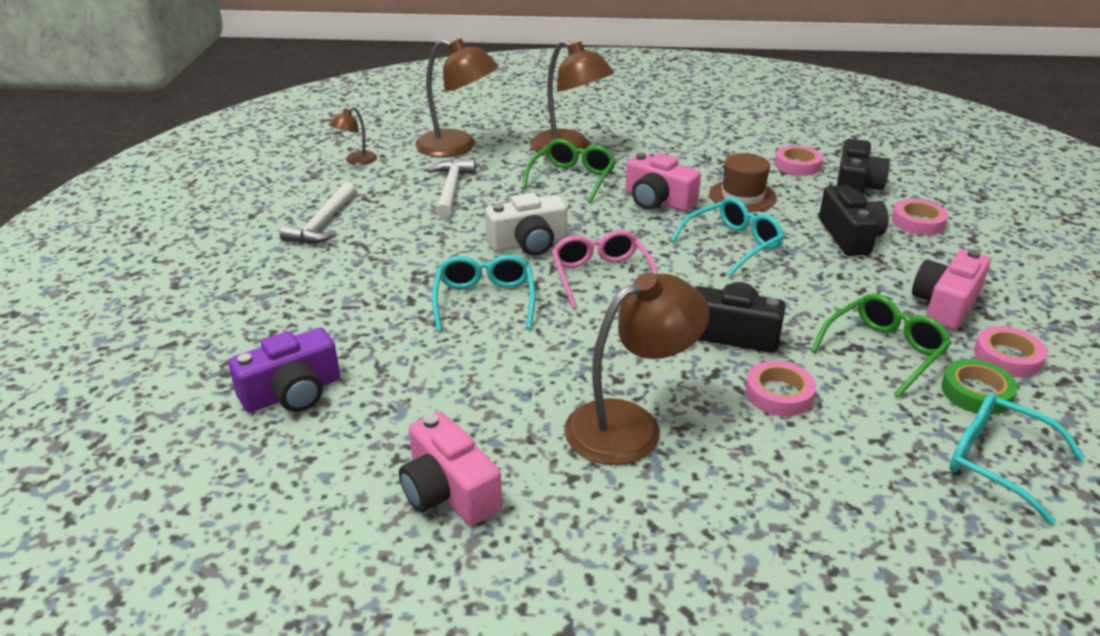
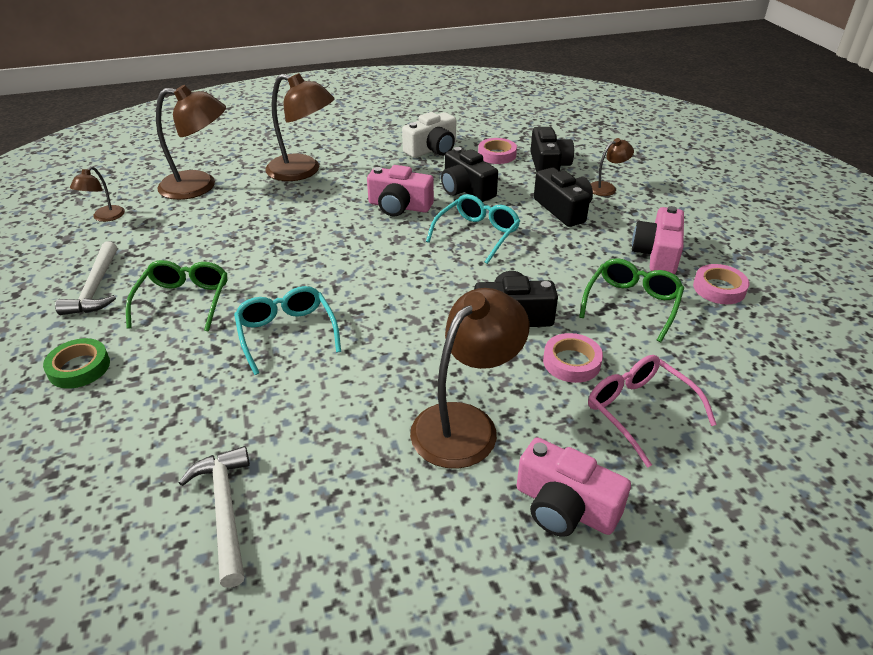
camera: 20 degrees left, 5 degrees up
(292, 393) = (134, 476): purple camera -> none
(448, 491) = (332, 537): pink camera -> pink camera (564, 507)
(451, 189) = (210, 229): white hammer -> white hammer (225, 510)
(528, 243) = (304, 268): white camera -> white camera (432, 149)
(572, 178) = (317, 199): green glasses -> green glasses (184, 301)
(601, 276) = (381, 286): pink glasses -> pink glasses (639, 411)
(742, 196) = (466, 189): brown hat -> black camera
(918, 222) = (607, 187): pink tape -> brown lamp
(976, 392) = (712, 323): green tape -> green tape (79, 368)
(997, 462) = (752, 379): turquoise glasses -> none

